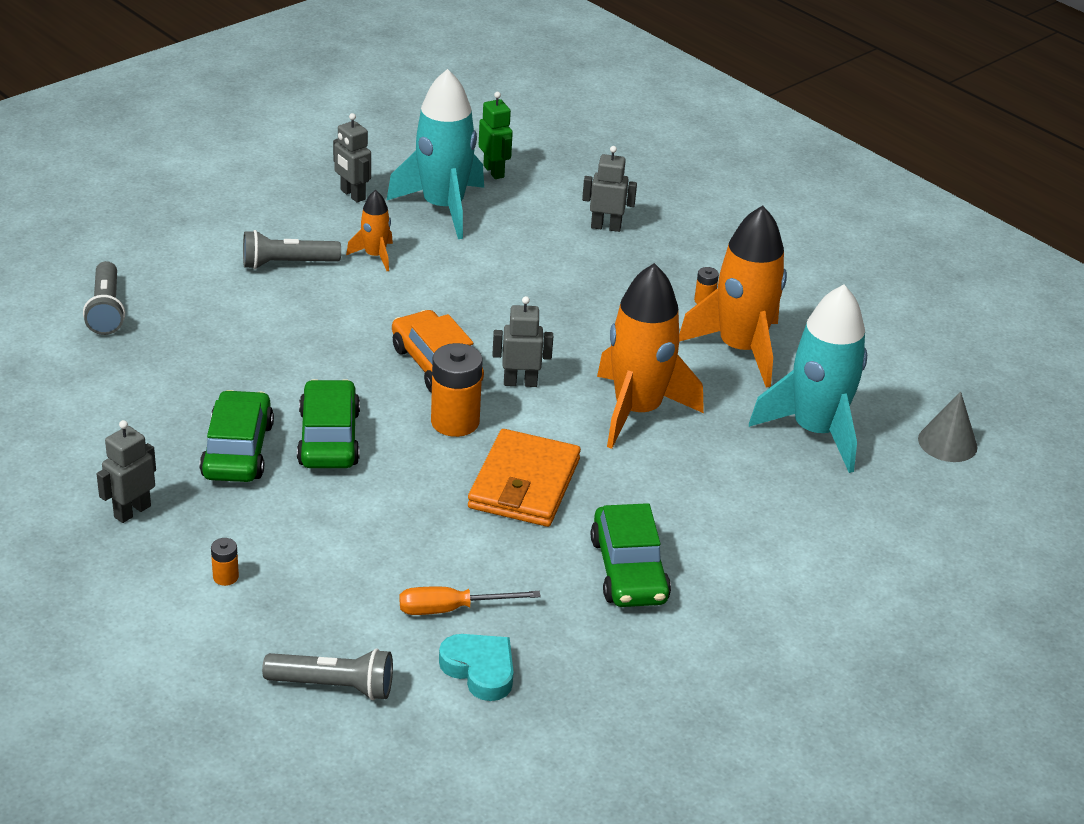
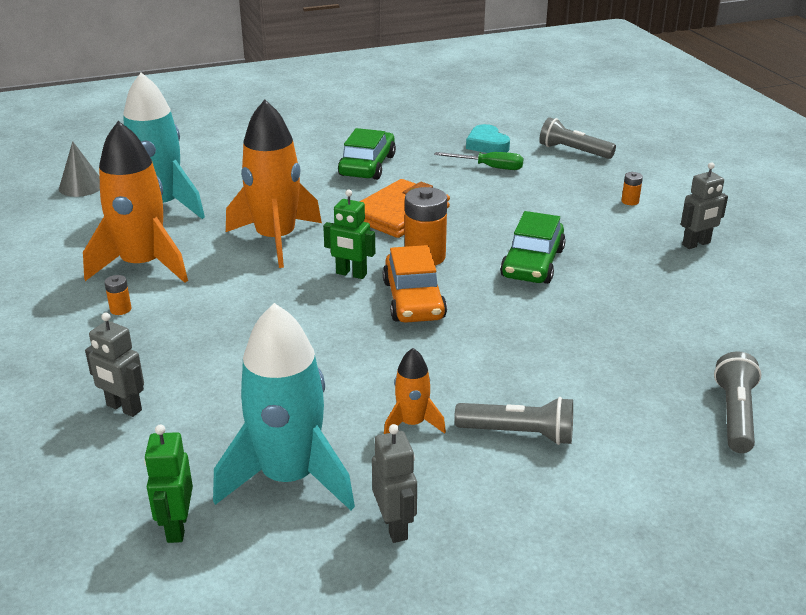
camera: 155 degrees left, 5 degrees down
(238, 450) = (609, 267): green car -> none
(451, 609) = (489, 167): orange screwdriver -> green screwdriver
(520, 382) = (351, 274): grey robot -> green robot

